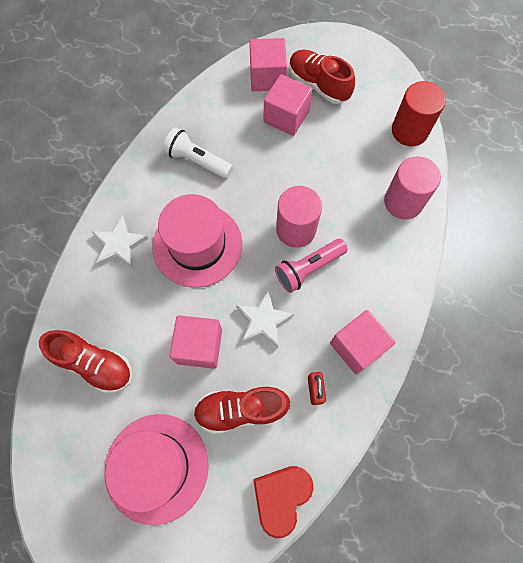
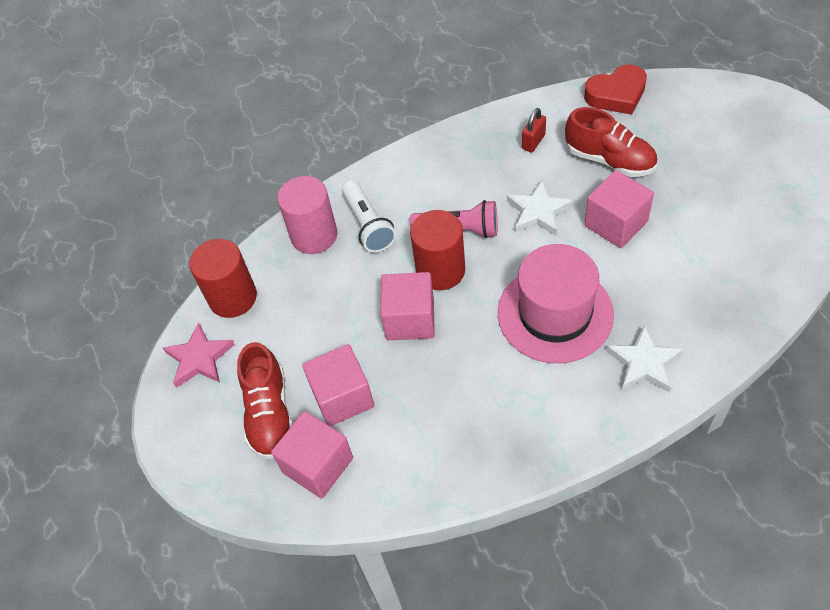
camera: 135 degrees left, 15 degrees down
(94, 364) = (733, 262): red shoe -> none
(156, 467) = (713, 158): pink hat -> none
(197, 161) = (488, 407): white flashlight -> white flashlight (368, 225)
(296, 229) = (440, 270): pink cylinder -> red cylinder
(357, 346) = (470, 151): pink cube -> pink cube (410, 319)
(389, 87) = (199, 358): none -> pink star

